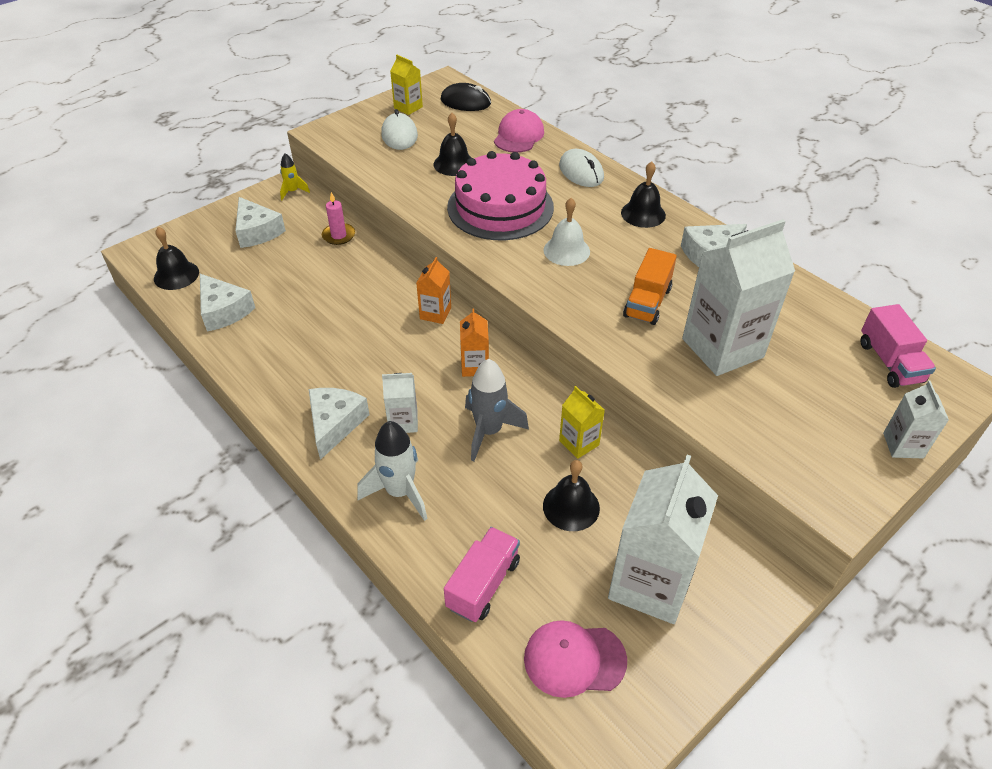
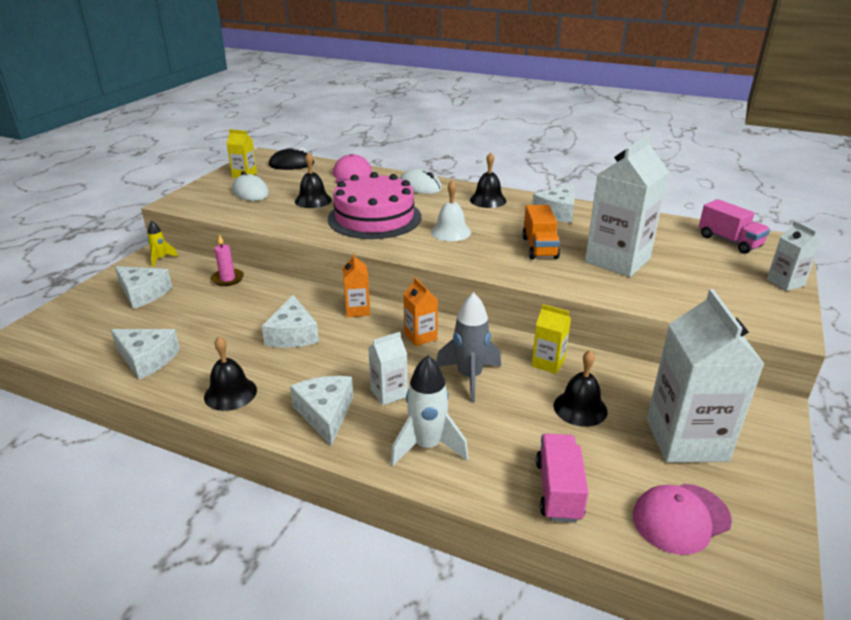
camera: 25 degrees left, 15 degrees down
(176, 275) = (75, 344): black bell -> black bell (230, 393)
(359, 323) = (293, 334): none -> white cheese

